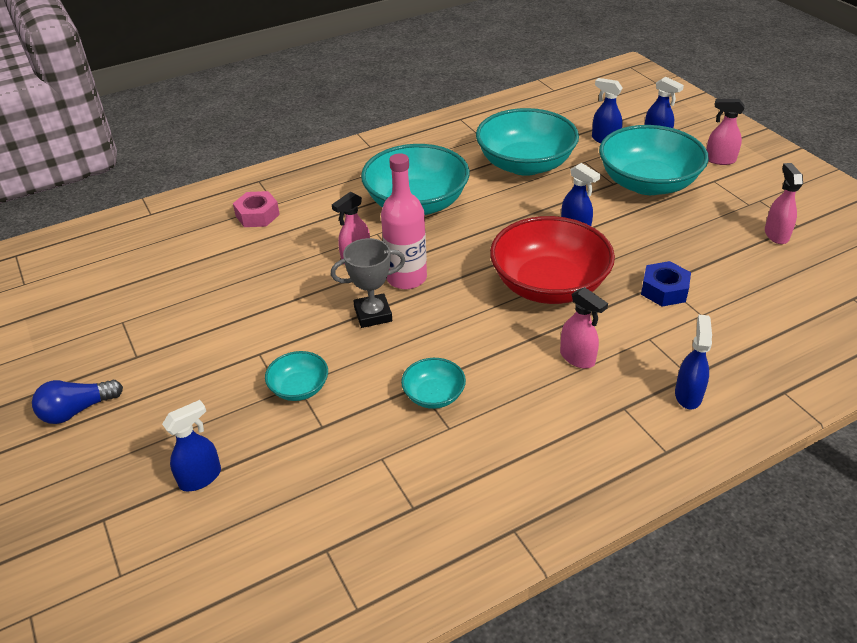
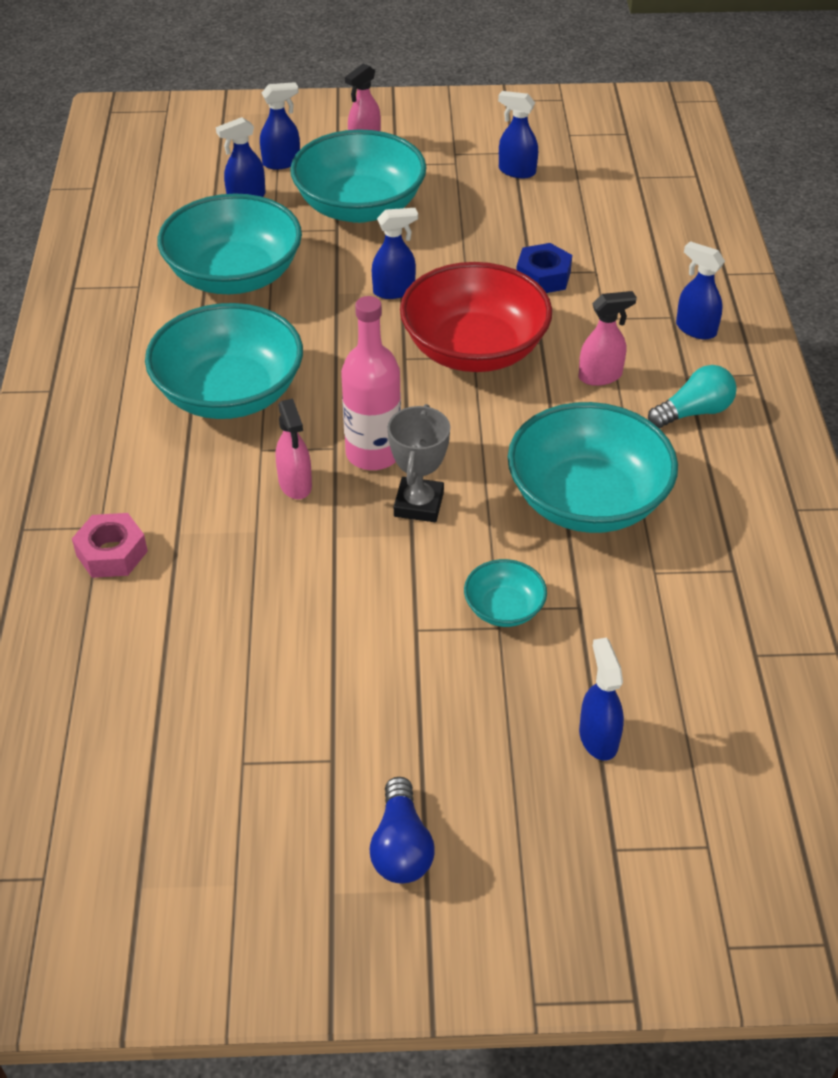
camera: 65 degrees left, 5 degrees up
(434, 395) = (587, 500): turquoise bowl -> turquoise bowl, size x2.16
(582, 426) = (694, 412): none -> turquoise light bulb
(776, 235) = (516, 171): pink spray bottle -> blue spray bottle

